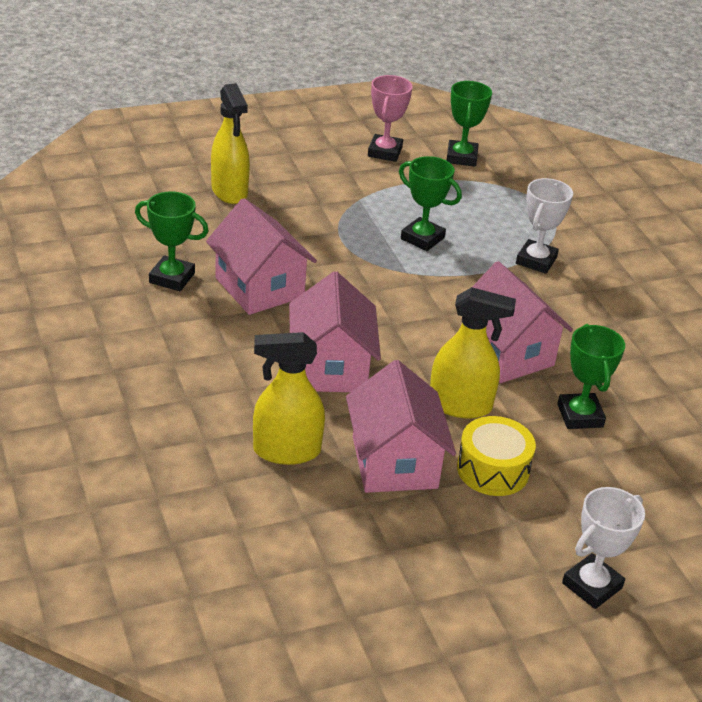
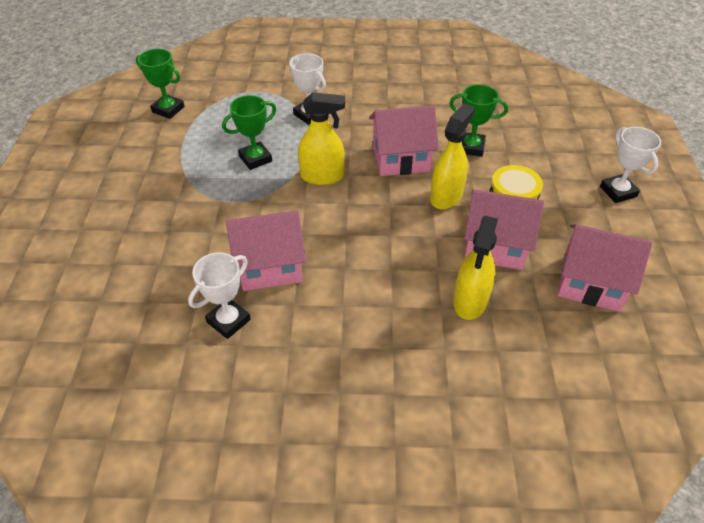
camera: 65 degrees left, 10 degrees up
(172, 278) = (228, 321): green trophy -> white trophy
(229, 191) = (125, 251): yellow spray bottle -> yellow spray bottle (322, 176)
(330, 368) = (385, 251): pink house -> pink house (591, 283)
(385, 152) = (133, 145): pink trophy -> none

